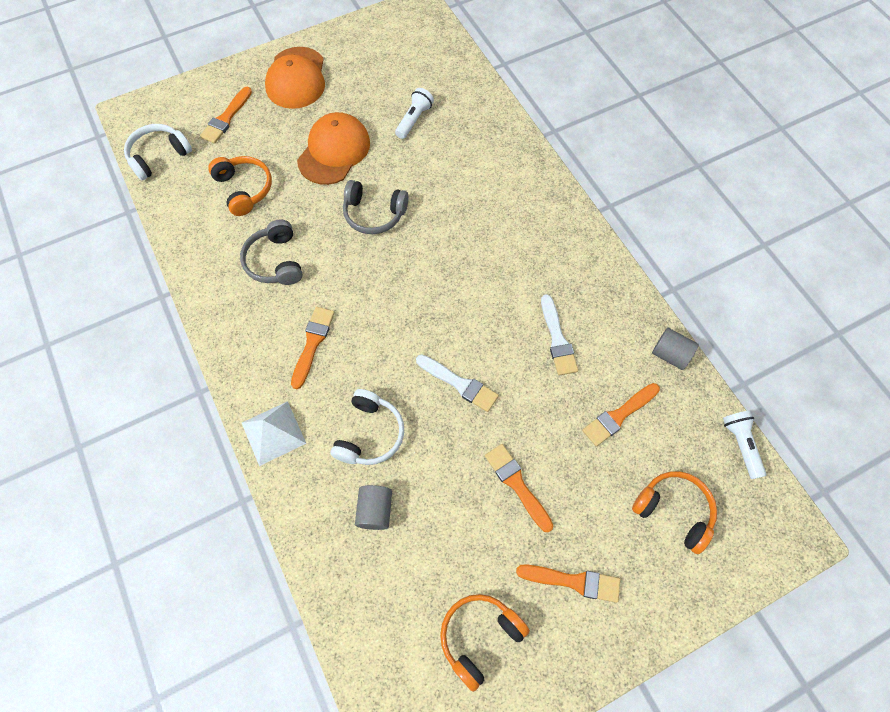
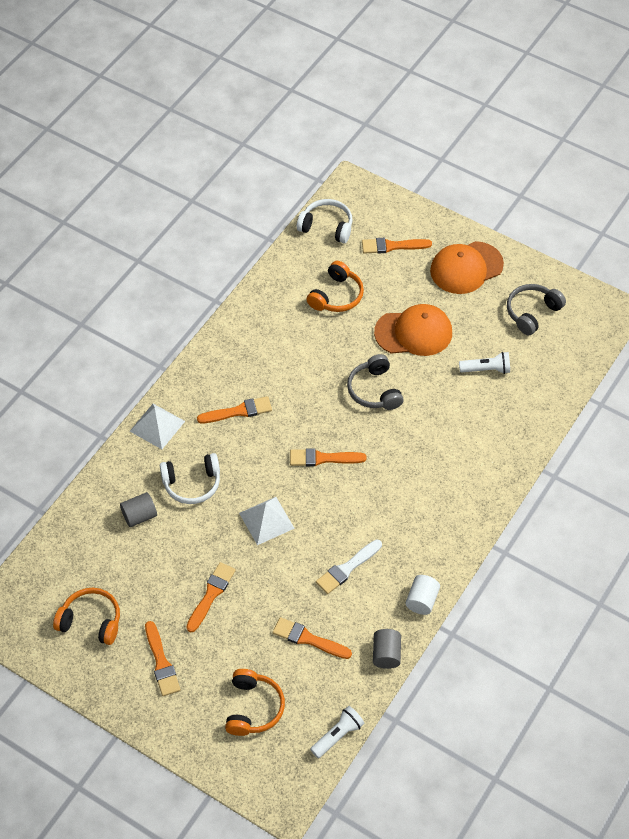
camera: 60 degrees right, 10 degrees down
(275, 261) = (289, 351): grey headphones -> grey headphones (532, 313)
(420, 296) = (323, 458): none -> orange brush
(459, 384) = (266, 520): white brush -> white pyramid
(627, 294) = (422, 600): none -> white cylinder

